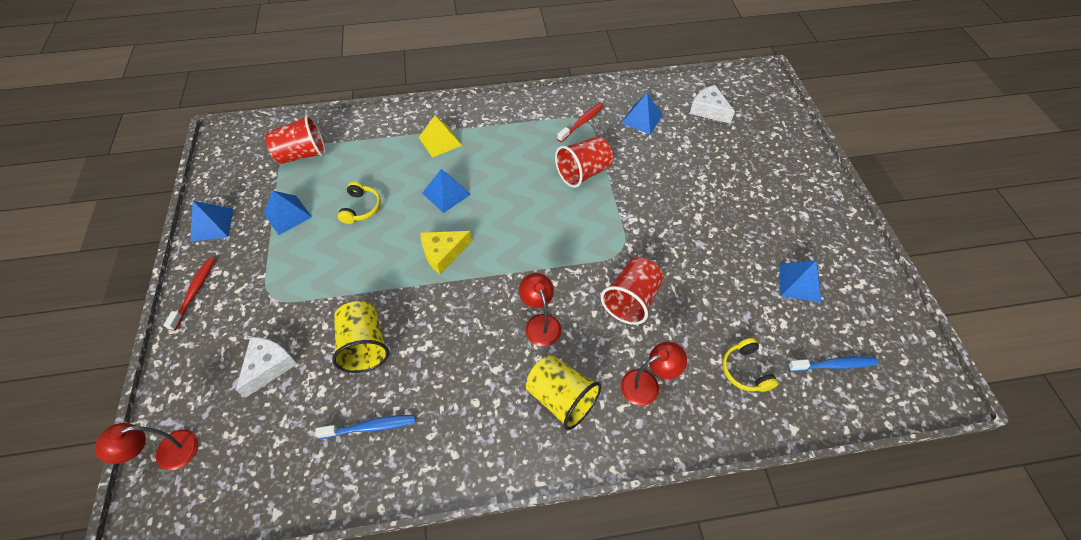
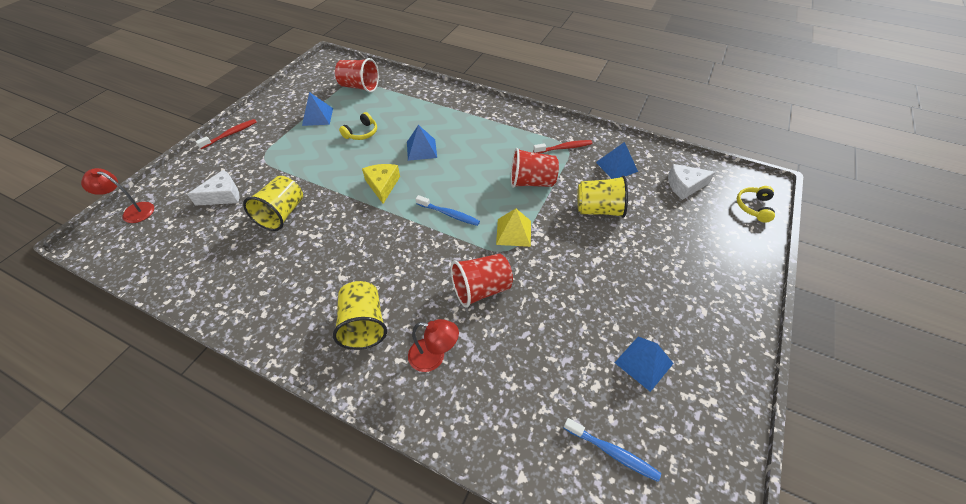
camera: 35 degrees right, 5 degrees down
(212, 224) = (275, 103): blue pyramid -> none
(371, 427) = (237, 264): blue toothbrush -> blue toothbrush (449, 214)
(440, 141) = (450, 116): yellow pyramid -> yellow pyramid (514, 232)
(443, 253) = (382, 185): yellow cheese -> yellow cheese turned 75 degrees clockwise
(540, 323) = (400, 265): red lamp -> none
(661, 169) = (598, 209): none -> yellow cup
(708, 110) = (684, 186): white cheese -> white cheese turned 90 degrees counterclockwise
(745, 370) = (523, 400): yellow headphones -> yellow headphones (753, 207)

